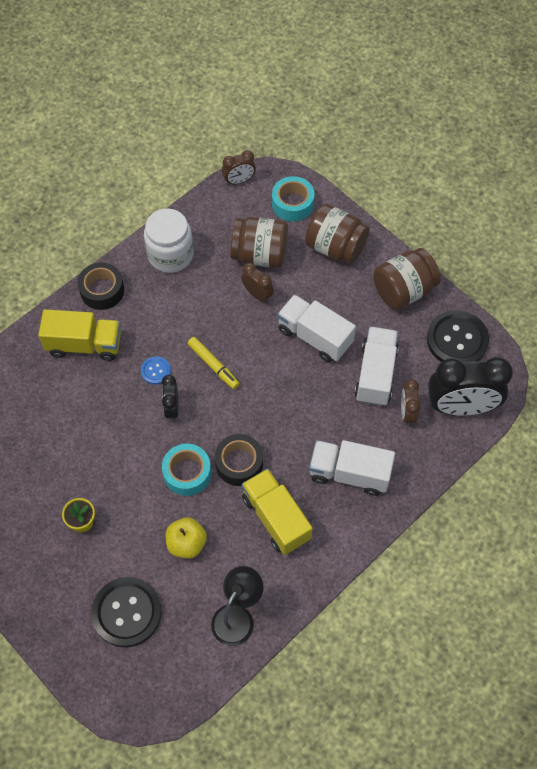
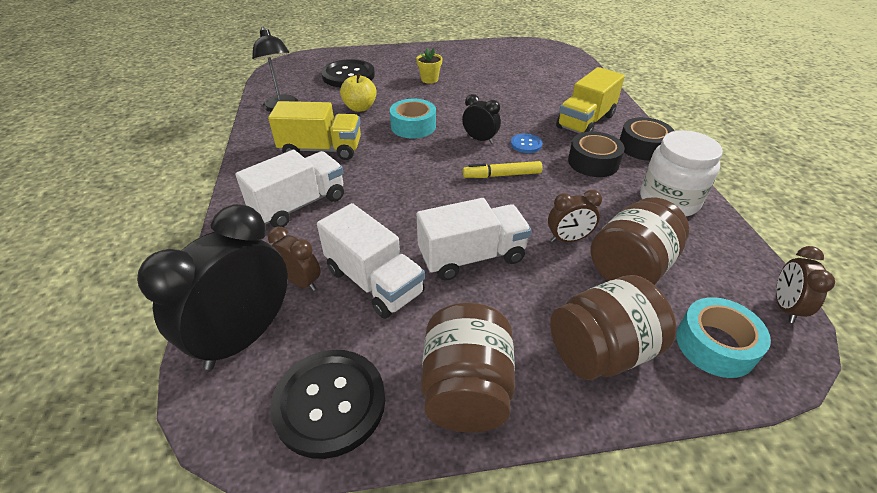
camera: 125 degrees right, 20 degrees down
(239, 463) = (390, 151): black tape -> black tape (593, 162)

